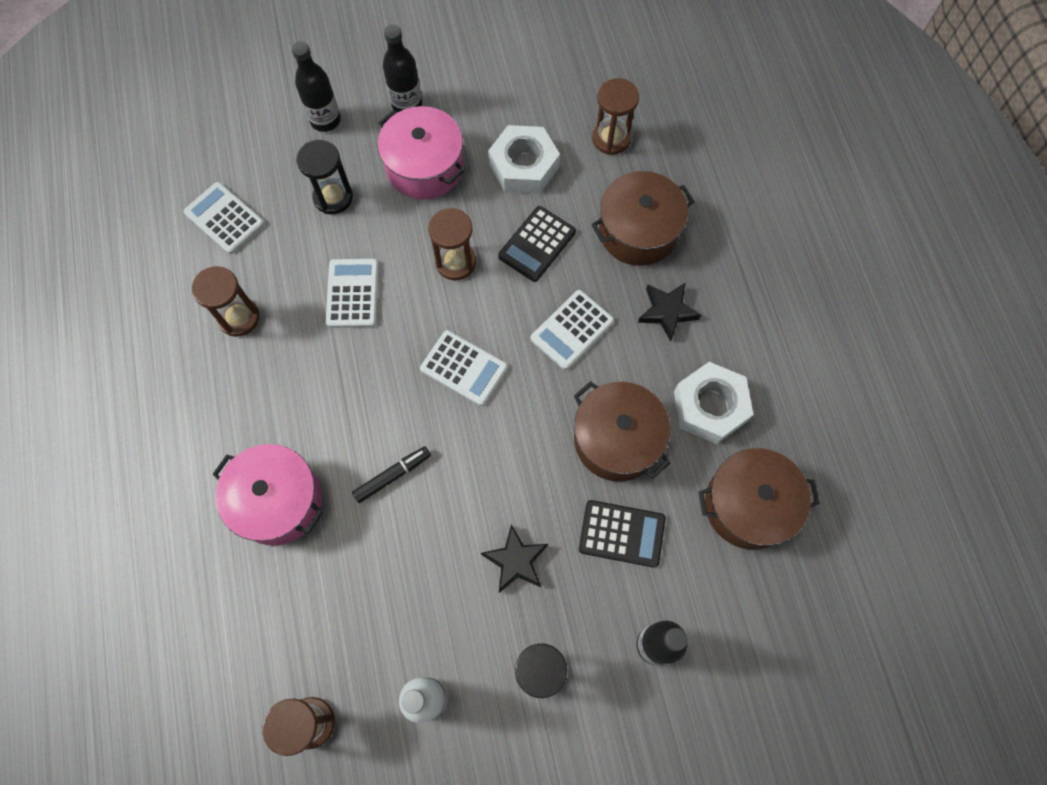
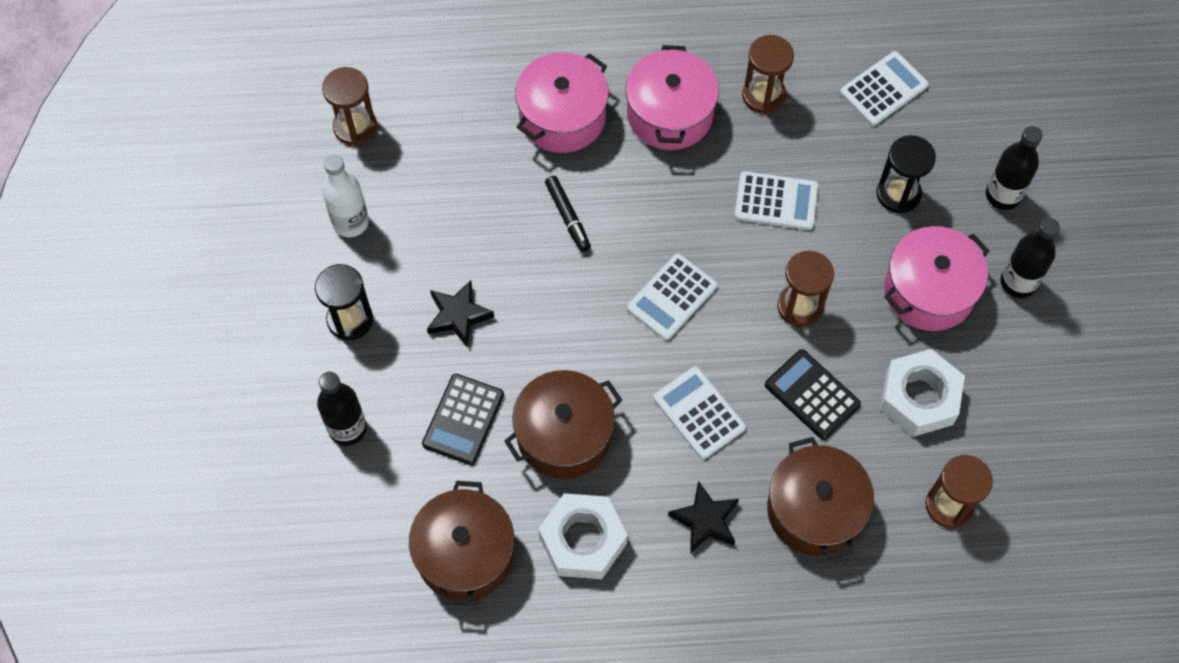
camera: 100 degrees right, 5 degrees down
(266, 399) = (670, 114): none -> pink pot

